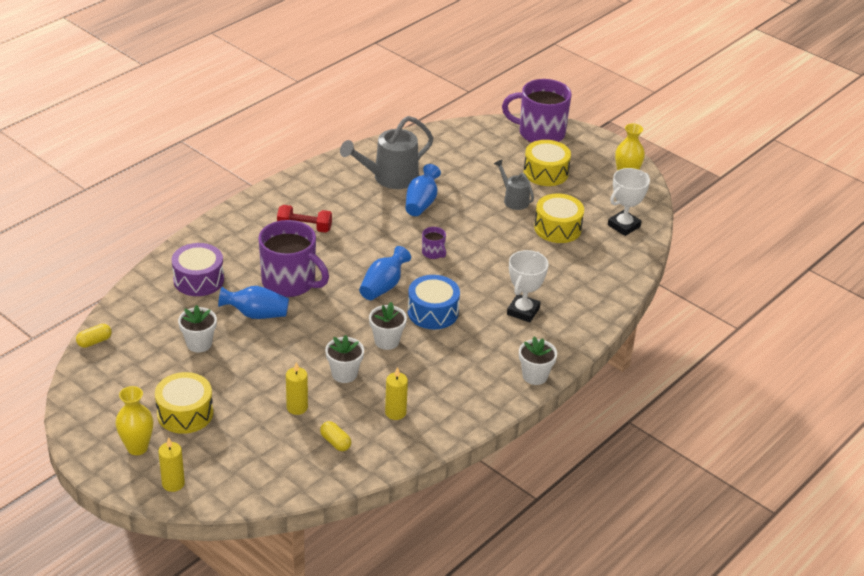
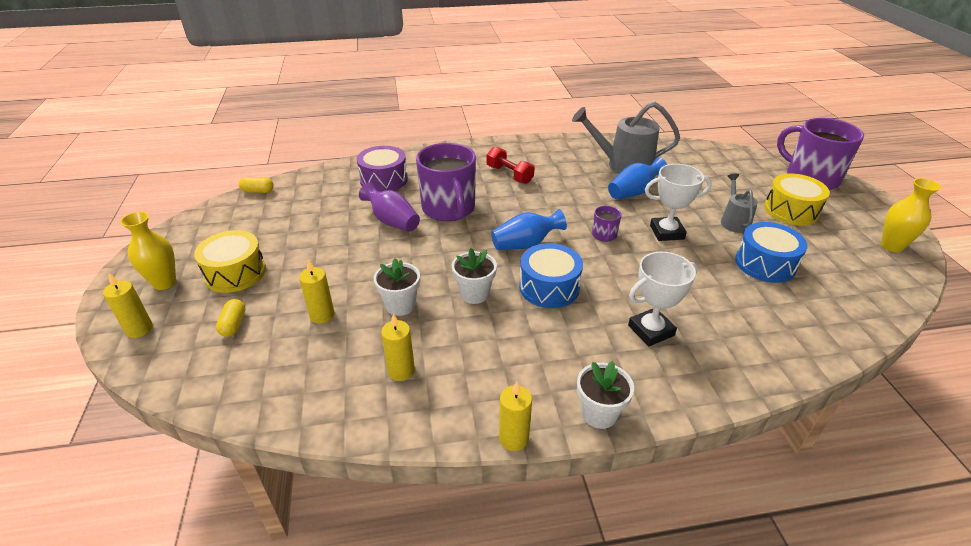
camera: 40 degrees right, 0 degrees up
(199, 344) = (321, 224): white flower pot -> none
(256, 314) = (392, 221): blue vase -> purple vase
(335, 442) = (310, 369): yellow capsule -> yellow capsule (233, 324)
(501, 413) = (513, 438): none -> yellow candle
(557, 228) = (765, 264): yellow drum -> blue drum
(624, 226) = (856, 292): white trophy -> white trophy (667, 232)

